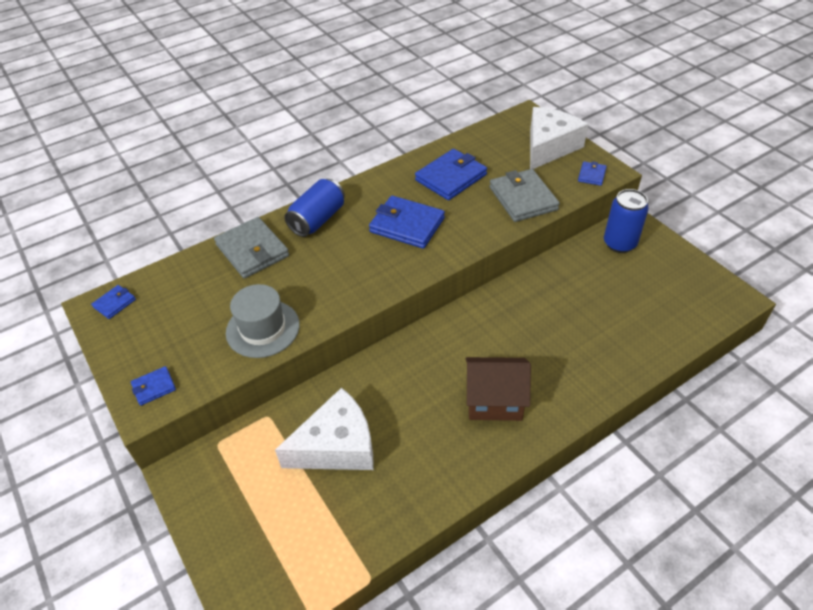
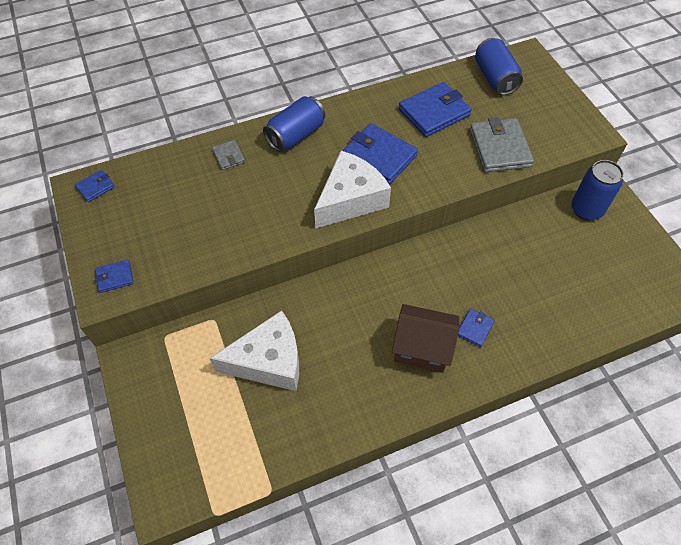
camera: 10 degrees right, 10 degrees up
(252, 250) = (228, 156): grey wallet -> grey wallet, size x0.50
(263, 328) = (222, 238): grey hat -> none
(501, 139) = (495, 78): none -> blue can
(549, 147) = (541, 95): white cheese -> white cheese (350, 199)
(591, 175) = (575, 134): blue wallet -> blue wallet (474, 328)

